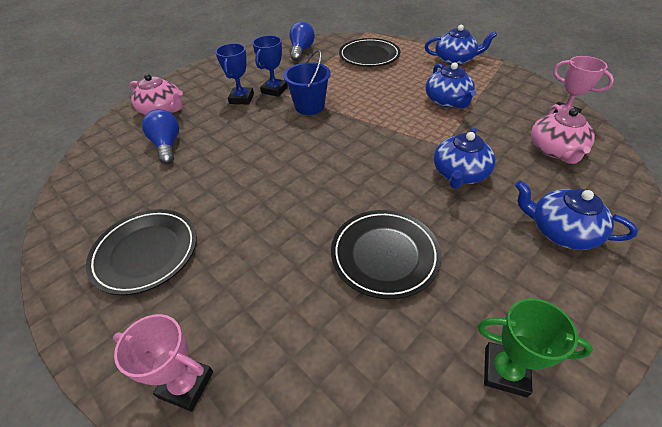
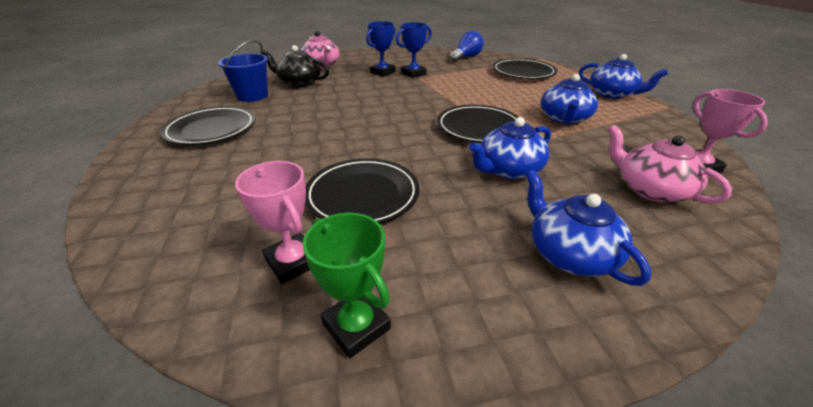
camera: 30 degrees right, 10 degrees down
(167, 145) = (299, 83): blue light bulb -> black teapot
(186, 384) = (136, 203): pink trophy -> pink trophy (293, 262)
(309, 106) = (428, 89): blue bucket -> blue bucket (252, 96)
(397, 138) = (479, 128): none -> black plate
(555, 150) = (650, 189): pink teapot -> pink teapot turned 105 degrees clockwise

